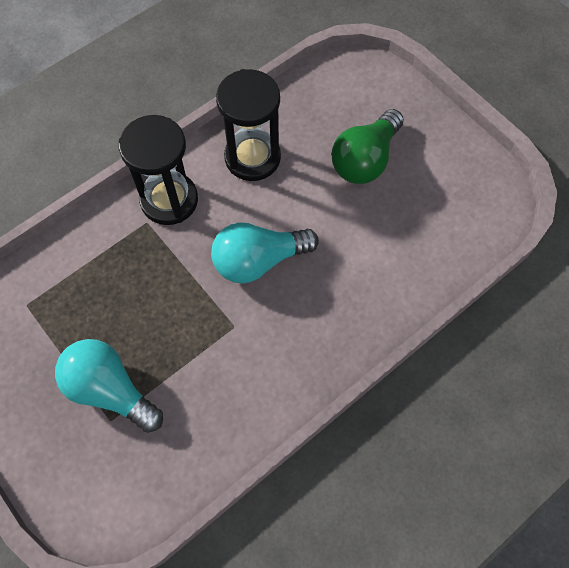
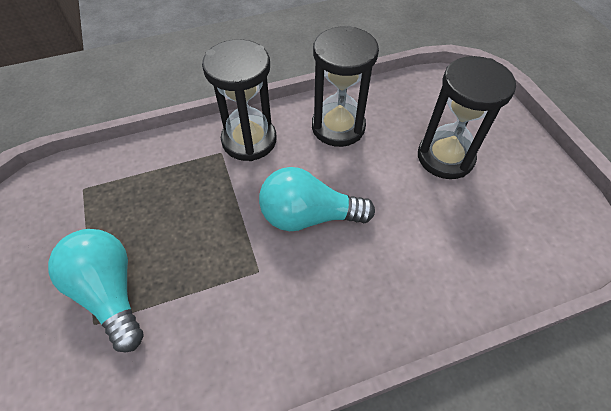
camera: 20 degrees right, 10 degrees down
(365, 159) = (445, 157): green light bulb -> black hourglass

